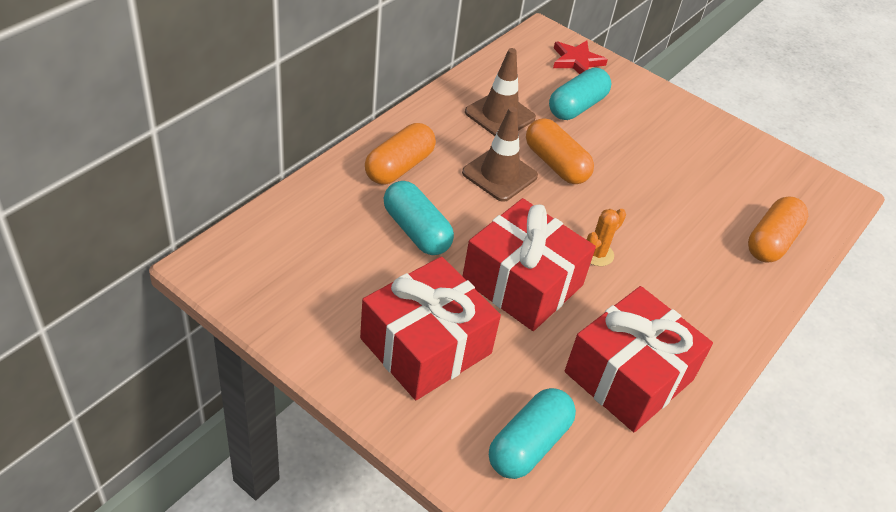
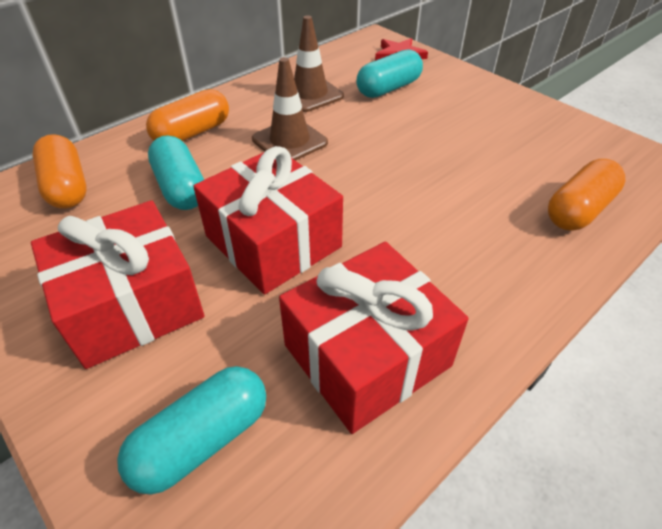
camera: 15 degrees right, 0 degrees up
(555, 164) = (351, 133): orange capsule -> orange capsule (67, 187)
(597, 254) = (368, 216): orange cactus -> none

